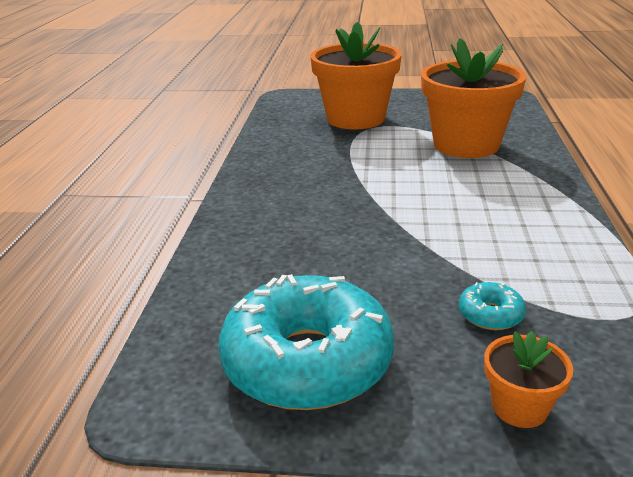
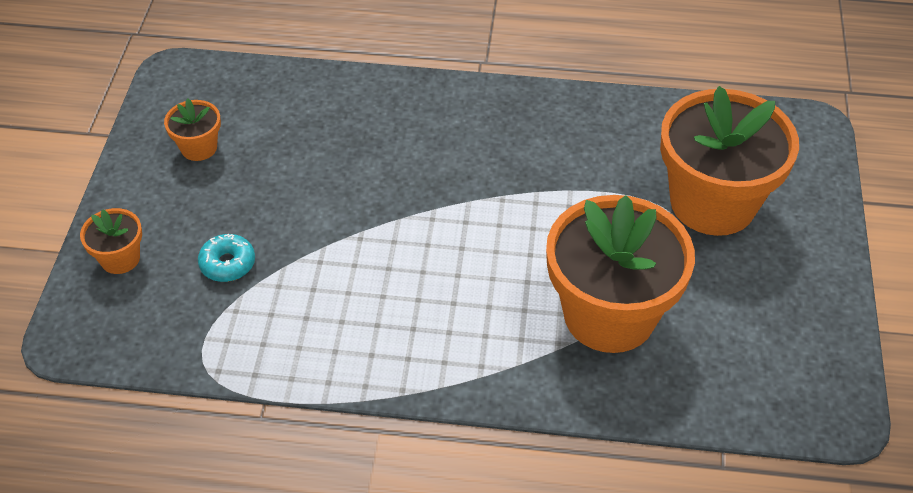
camera: 90 degrees right, 20 degrees up
(307, 361) = (199, 147): turquoise donut -> orange flower pot

